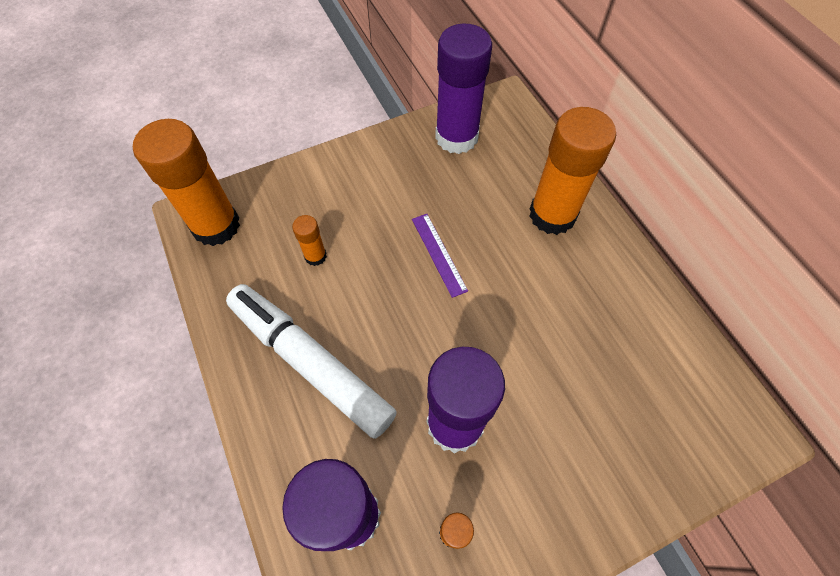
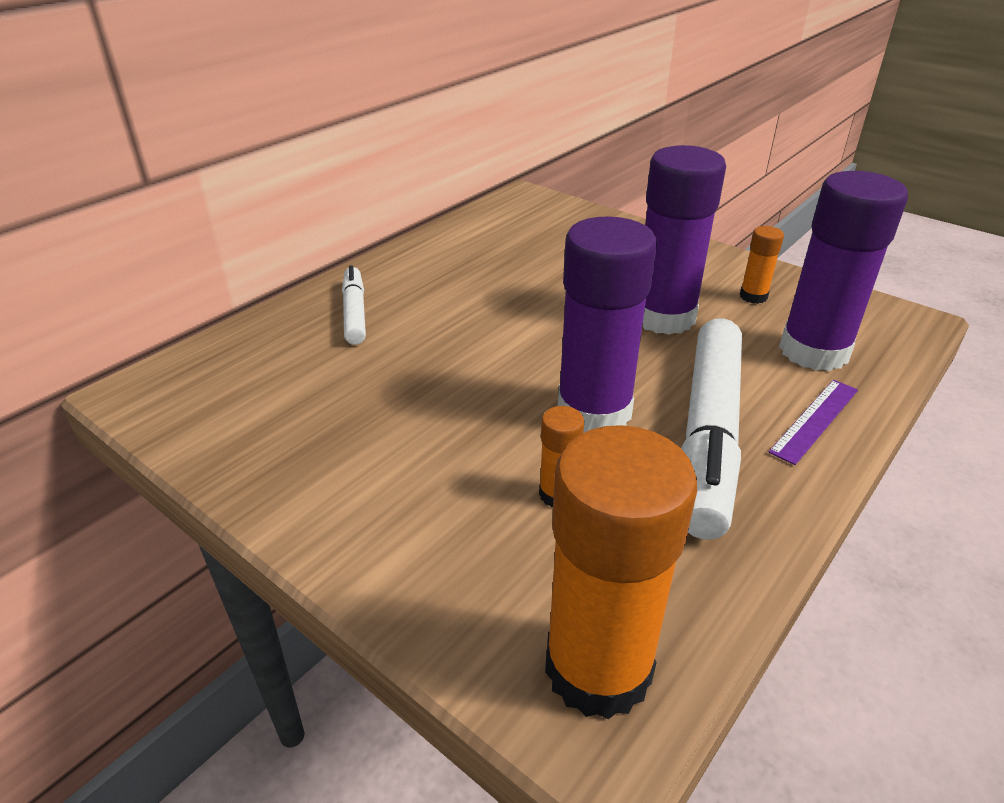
camera: 115 degrees left, 25 degrees down
(439, 254) = (469, 379): purple ruler -> purple ruler (815, 420)
(456, 137) = (237, 420): purple glue stick -> purple glue stick (594, 412)
(552, 215) = (355, 312): orange glue stick -> white marker

